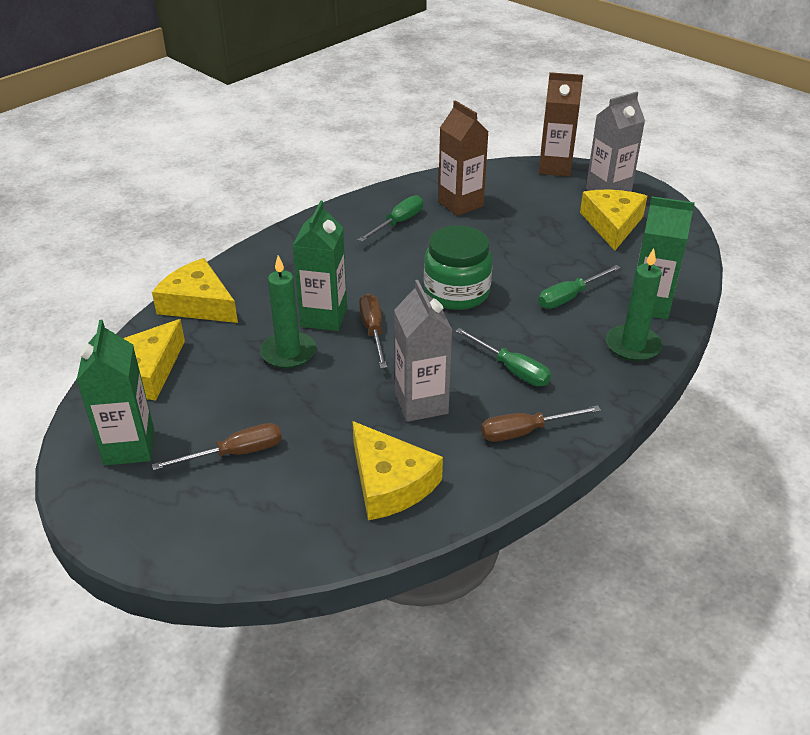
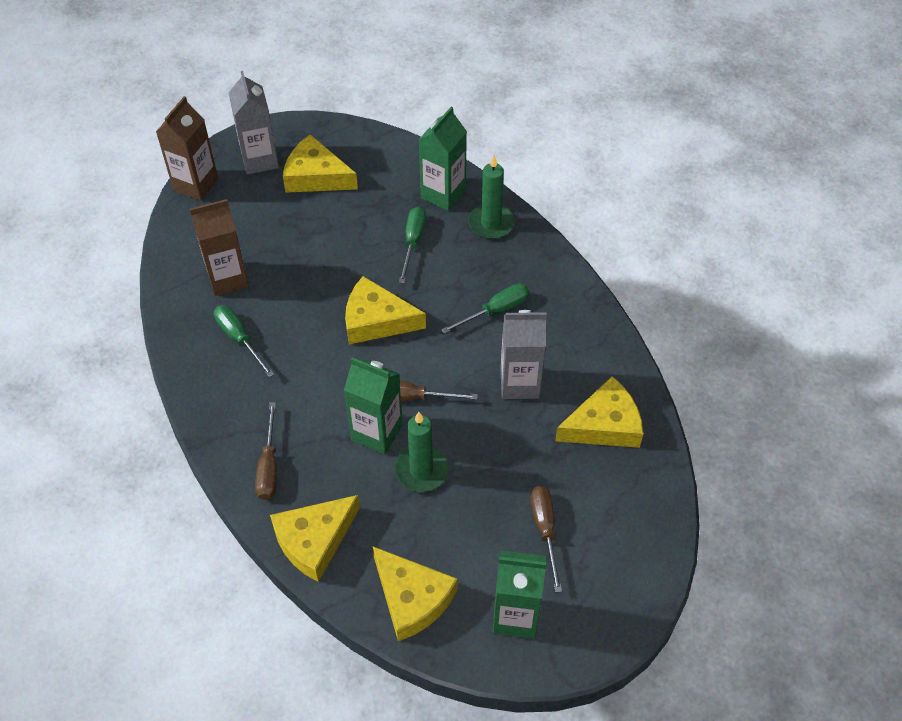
camera: 75 degrees left, 15 degrees up
(456, 292) = (376, 320): green jar -> yellow cheese
(525, 431) = (570, 323): brown screwdriver -> brown screwdriver (269, 466)
(570, 297) = (413, 242): green screwdriver -> green screwdriver turned 150 degrees counterclockwise

